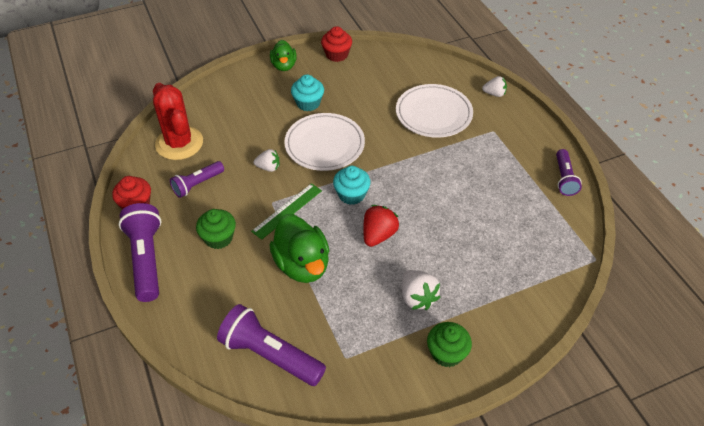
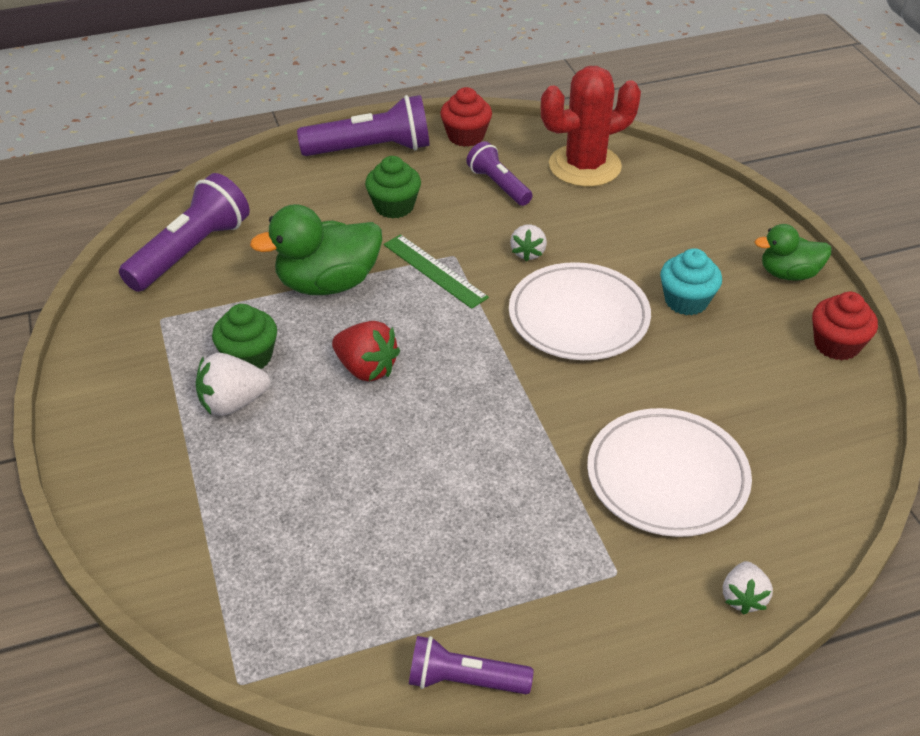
camera: 95 degrees right, 5 degrees down
(351, 195) = (458, 343): turquoise cupcake -> none
(446, 353) = (125, 425): green cupcake -> green cupcake (249, 357)

